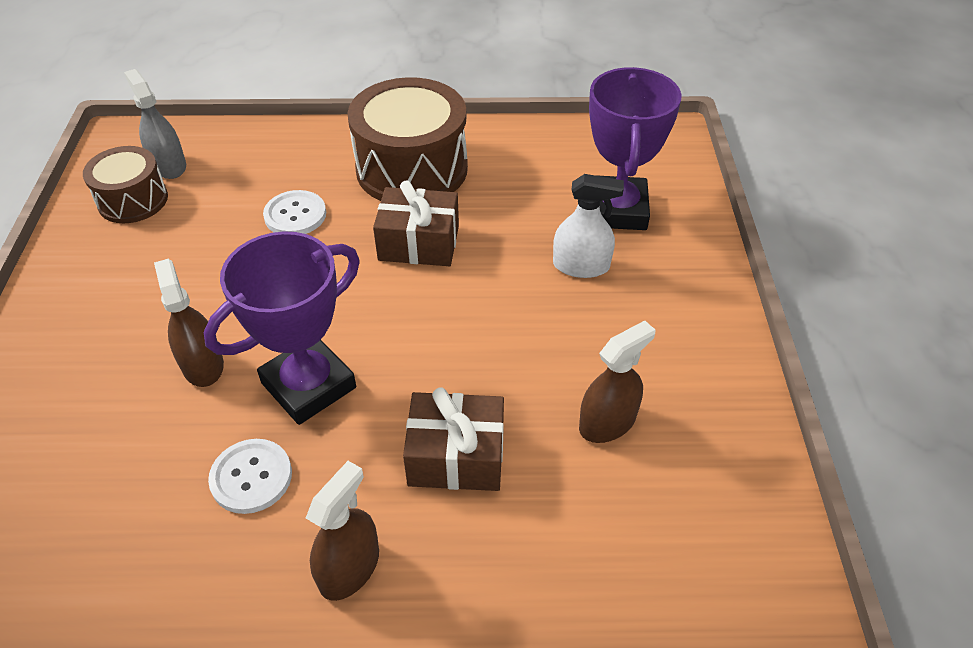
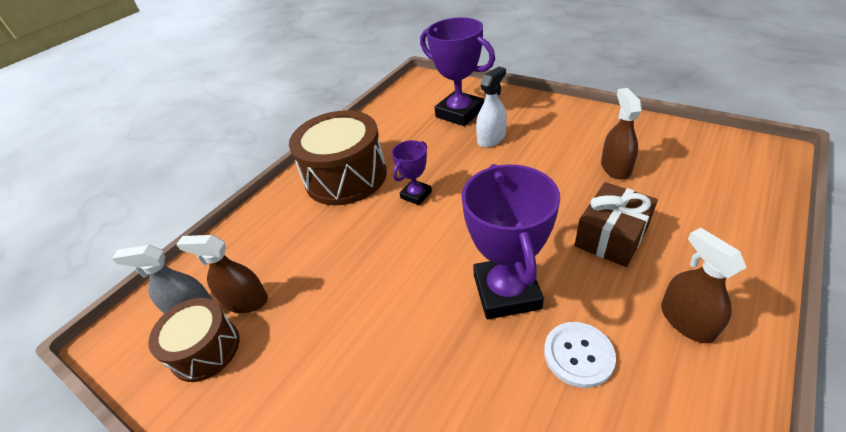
camera: 50 degrees left, 5 degrees down
(202, 365) = (442, 353): brown spray bottle -> brown spray bottle (246, 301)
(295, 215) = (331, 247): white button -> none
(419, 243) = (416, 195): brown gift -> purple trophy

